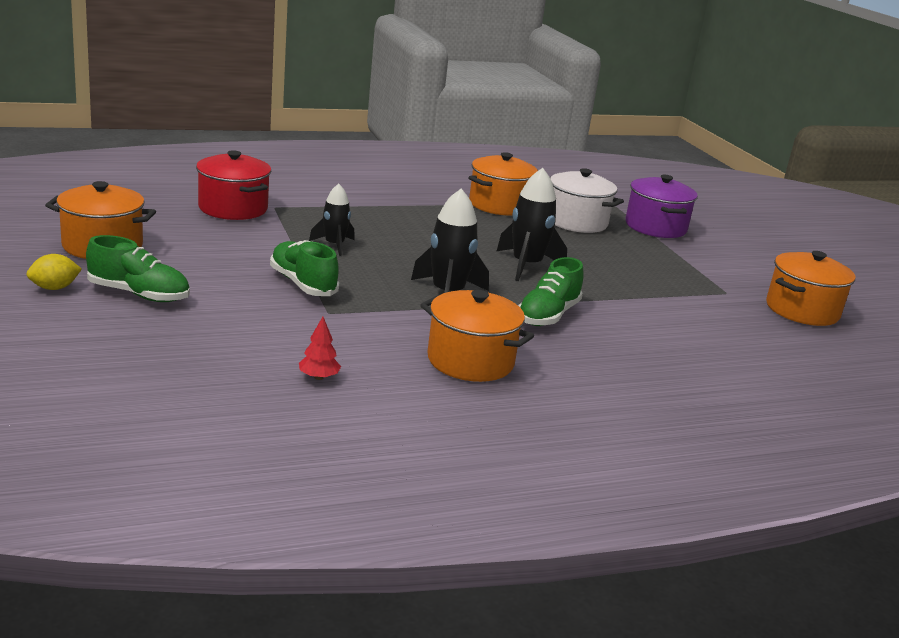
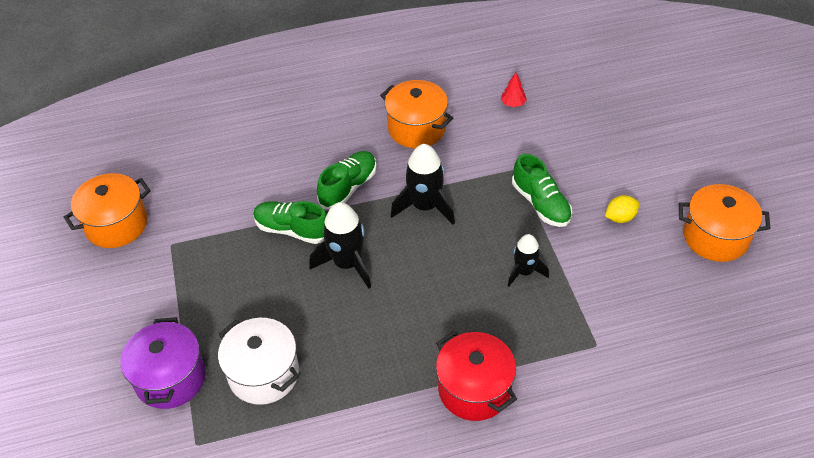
camera: 170 degrees left, 25 degrees up
(54, 288) = (714, 173): yellow lemon -> yellow lemon (620, 217)
(139, 294) = (654, 173): green shoe -> green shoe (292, 230)
(233, 208) = (636, 332): red pot -> red pot (474, 389)
(499, 205) = (346, 404): orange pot -> none

